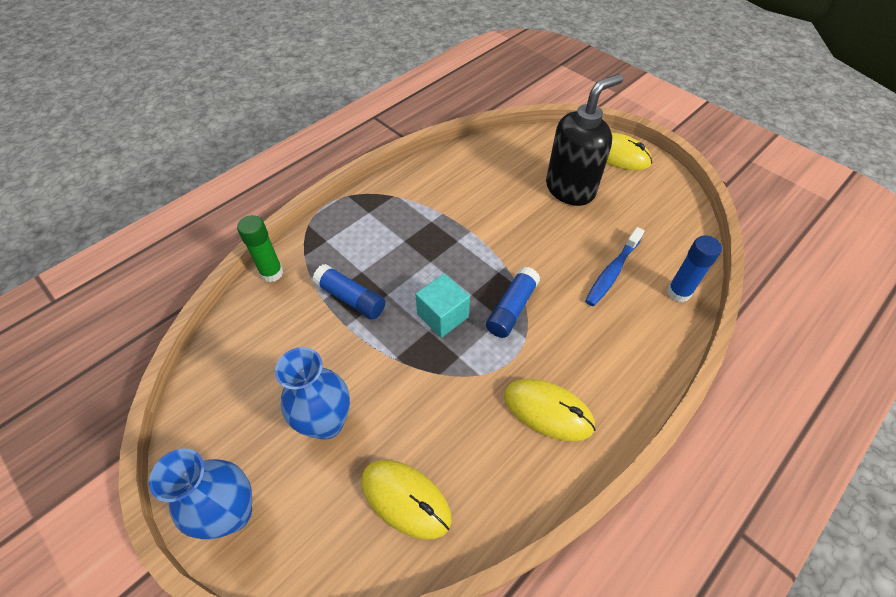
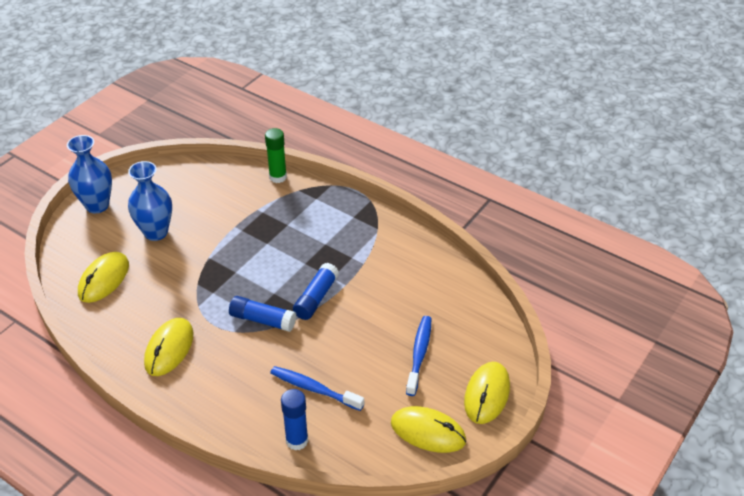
camera: 80 degrees right, 10 degrees down
(351, 298) = (260, 224): blue glue stick -> blue glue stick (316, 298)
(442, 315) = (250, 278): turquoise cube -> none
(570, 189) = (419, 354): black soap dispenser -> blue toothbrush
(660, 197) = (428, 432): none -> yellow mouse

